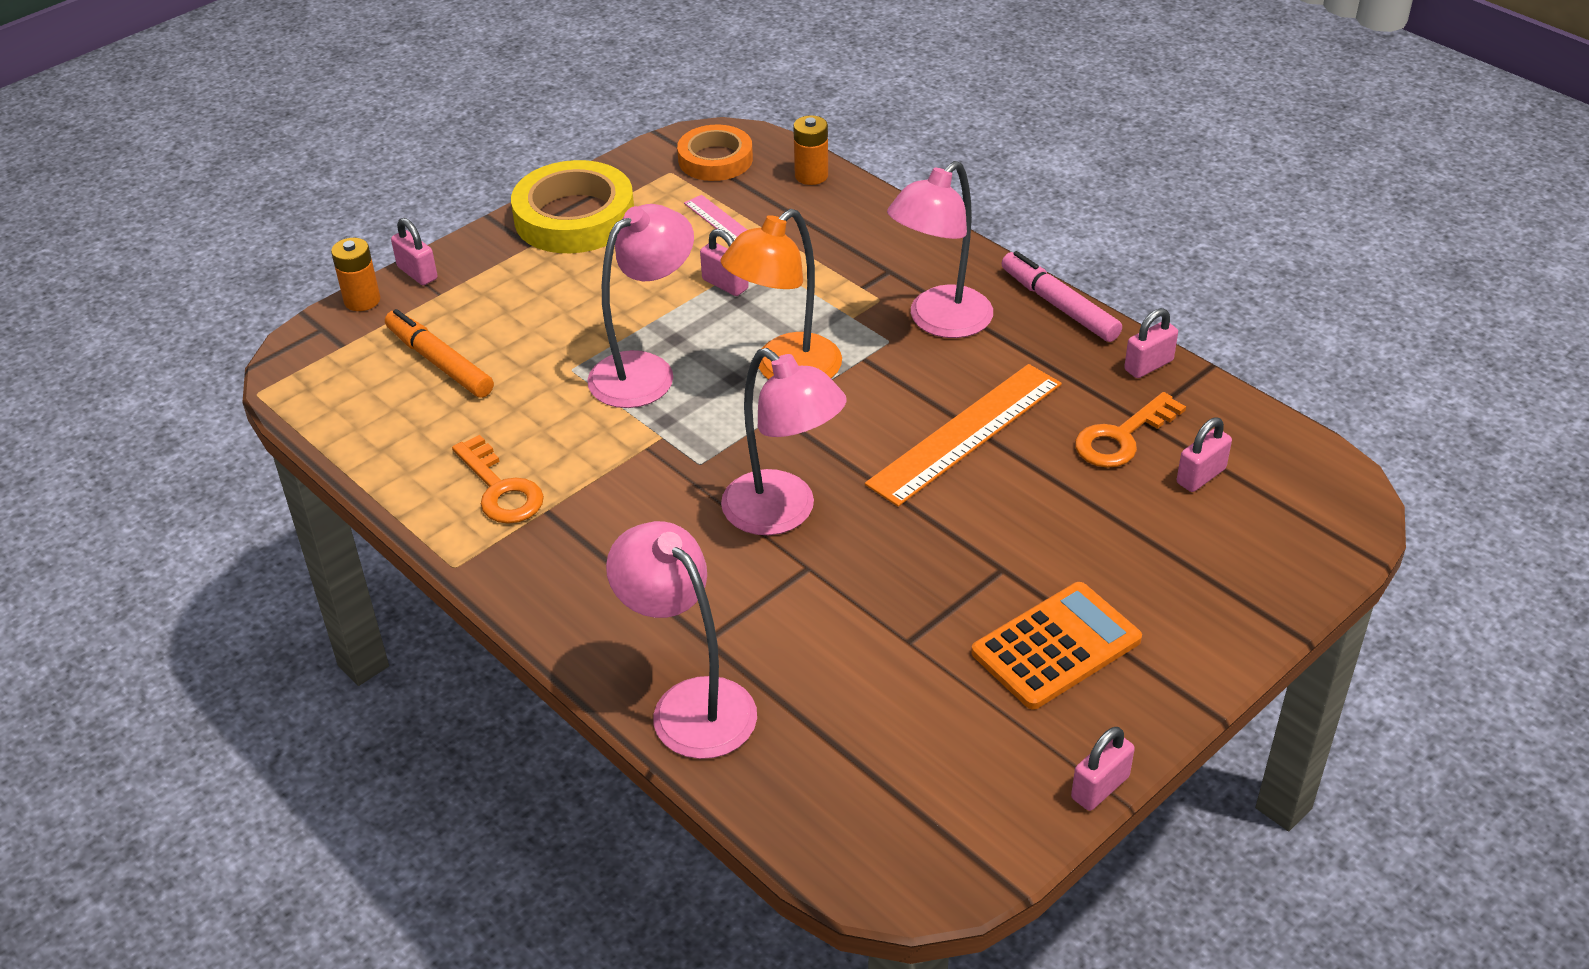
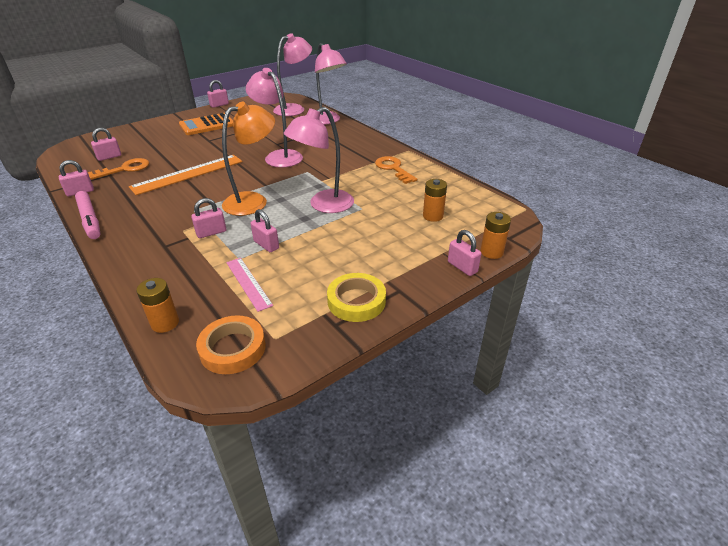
camera: 175 degrees left, 5 degrees down
(439, 362) = (433, 216): orange marker -> orange battery
(574, 217) = (356, 301): yellow tape -> yellow tape, size x0.64
(827, 298) = (211, 232): none -> pink padlock
(939, 322) = (160, 217): pink lamp -> pink lamp (294, 109)

